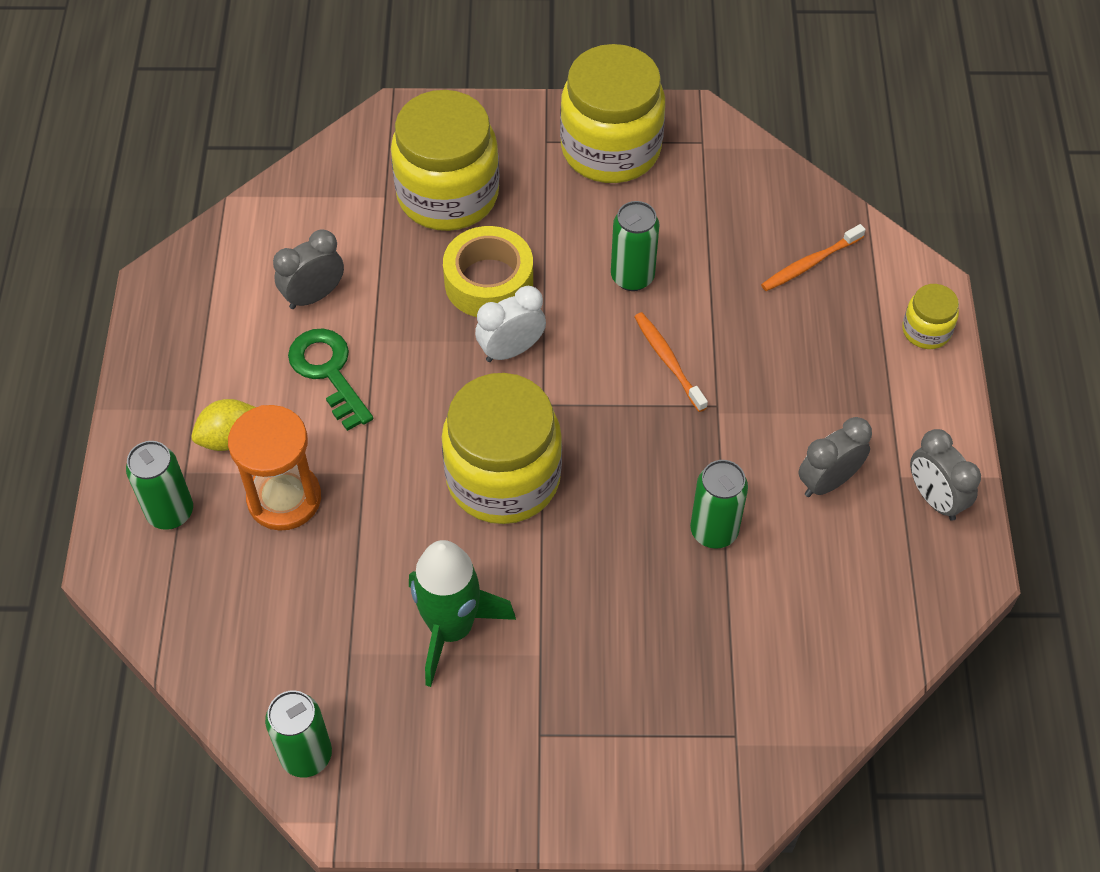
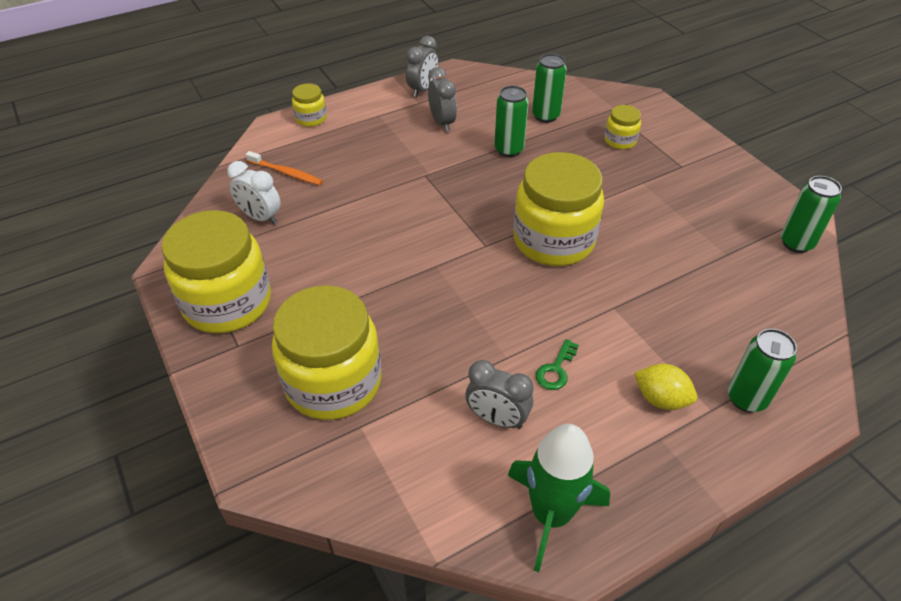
camera: 120 degrees left, 10 degrees down
(284, 499) = (671, 339): orange hourglass -> none
(328, 371) = (555, 370): green key -> green key, size x0.60
(451, 628) = (666, 220): green rocket -> green rocket (551, 514)
(489, 282) = (405, 316): yellow tape -> none
(511, 350) = (456, 278): white clock -> white clock (260, 217)
(632, 277) = (350, 244): green can -> green can (545, 116)
(648, 692) = (620, 141): none -> yellow jar
(668, 361) = (407, 204): orange toothbrush -> none
(827, 481) = (442, 123): grey clock -> grey clock turned 135 degrees counterclockwise

